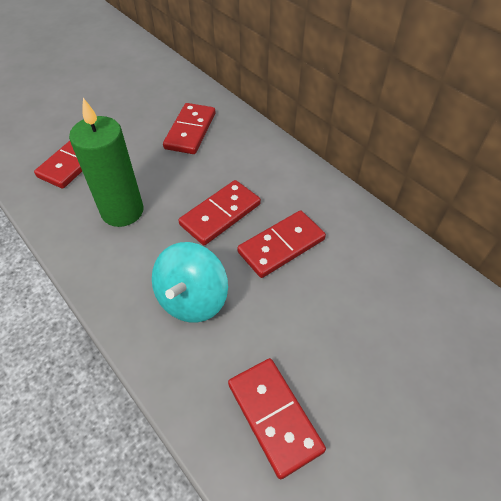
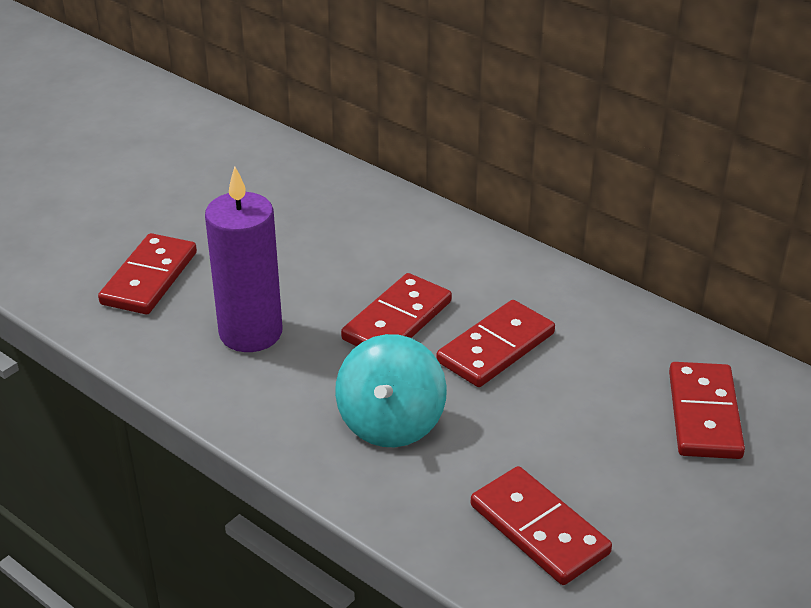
camera: 10 degrees left, 15 degrees down
(122, 211) = (250, 333): green candle -> purple candle
(190, 131) = (315, 219): red domino -> red domino (704, 414)

